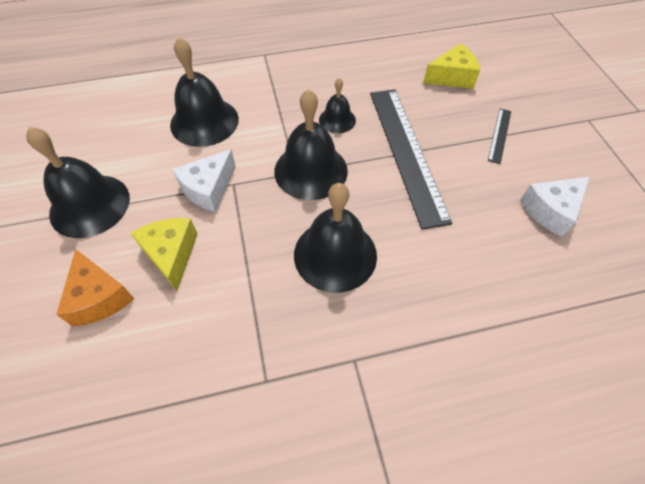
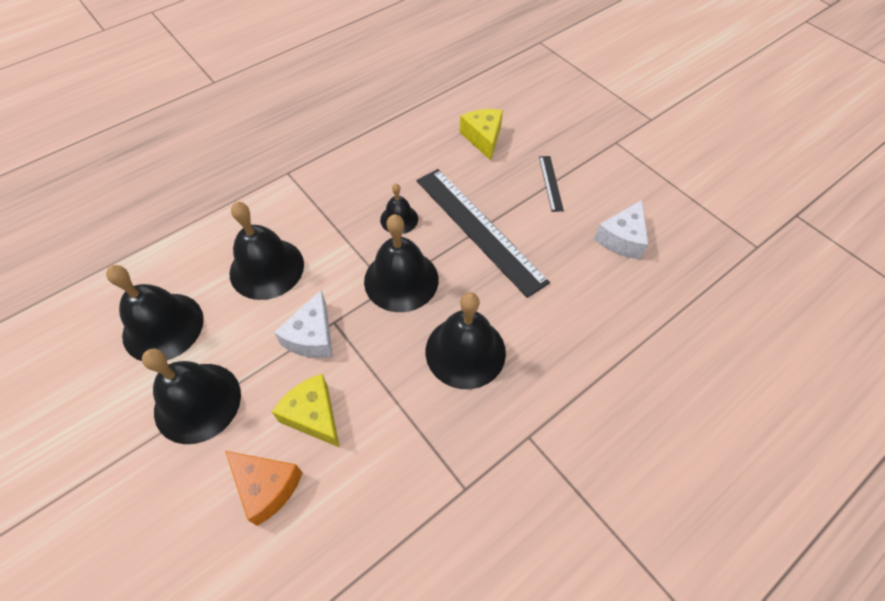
camera: 25 degrees left, 0 degrees up
(100, 137) = (163, 326): none -> black bell
(452, 77) = (483, 138): yellow cheese -> yellow cheese turned 60 degrees counterclockwise

